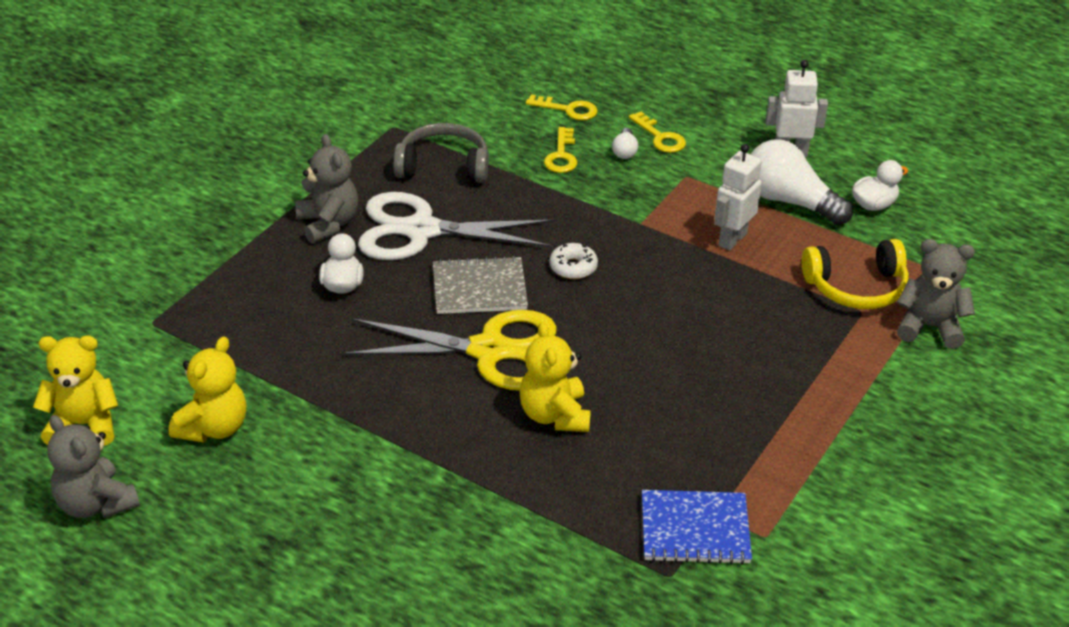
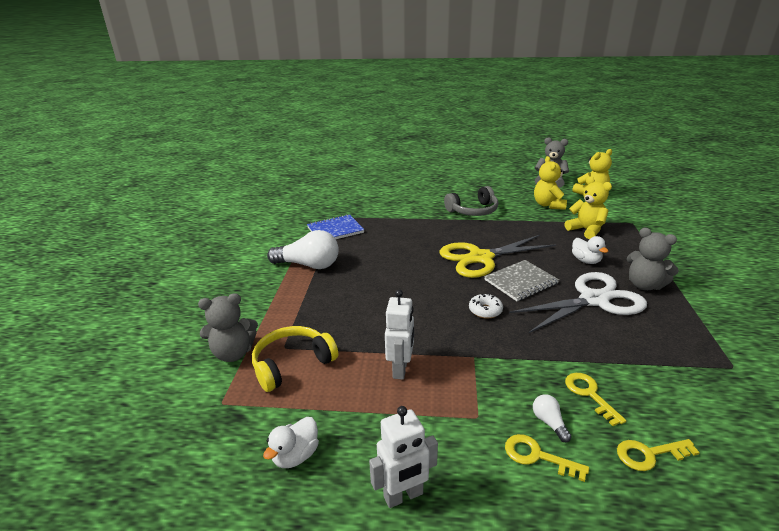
camera: 155 degrees right, 10 degrees down
(443, 167) = (649, 347): grey headphones -> grey headphones (473, 211)
(554, 415) = (424, 245): yellow teddy bear -> yellow teddy bear (586, 230)
(789, 201) = (374, 426): white light bulb -> white light bulb (309, 265)

